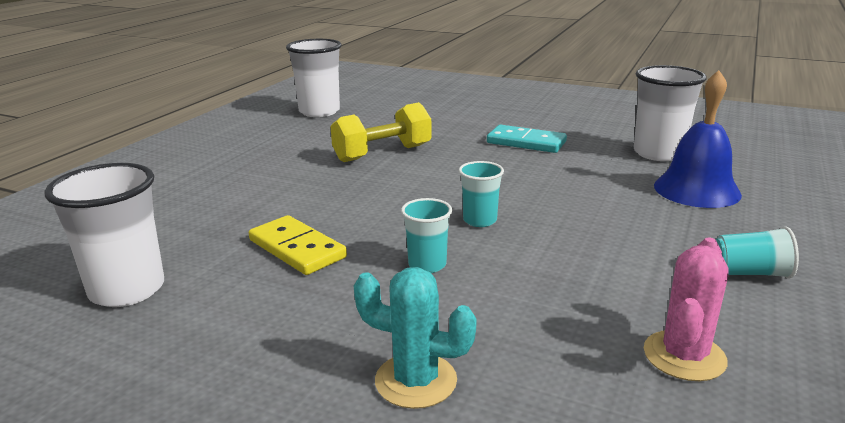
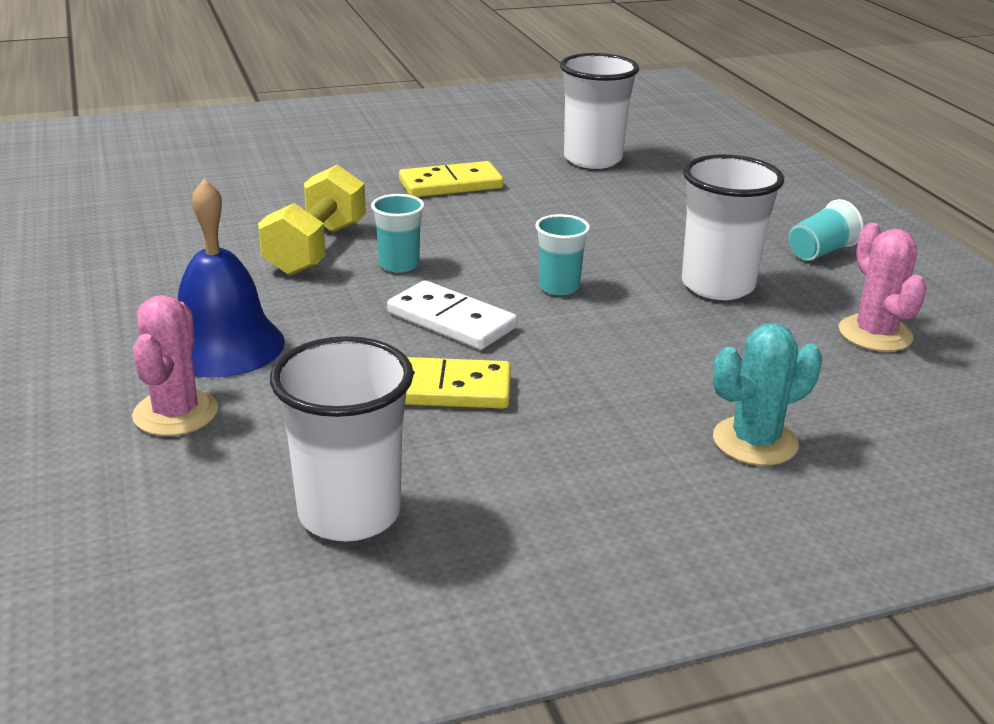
camera: 45 degrees left, 5 degrees up
(167, 206) = (175, 413): none -> pink cactus
(319, 111) = (107, 217): white cup -> white cup (717, 285)
(377, 214) = (451, 320): none -> white domino
(427, 265) = (592, 348): turquoise cup -> turquoise cup (399, 265)
(526, 142) = (451, 184): turquoise domino -> yellow domino
(696, 190) = (679, 189): blue bell -> blue bell (223, 345)

